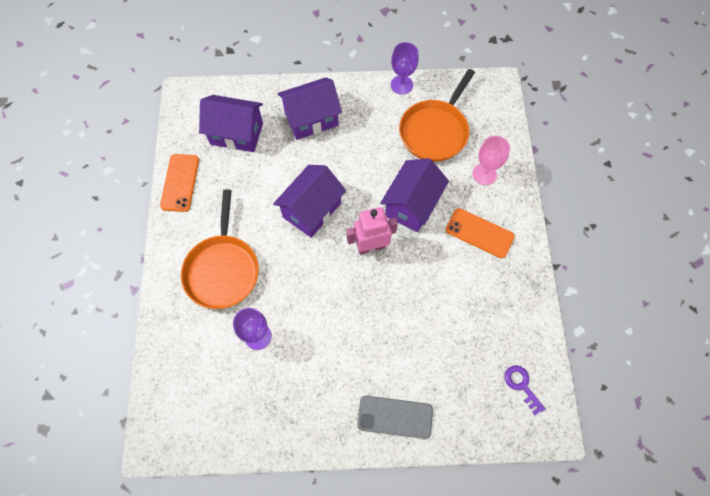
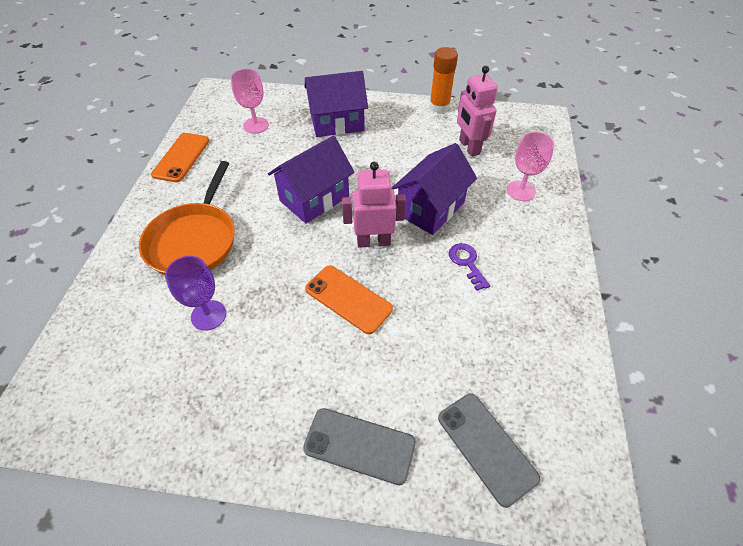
camera: 10 degrees right, 15 degrees down
(236, 134) = (256, 125): purple house -> pink goblet
(401, 85) = (439, 107): purple goblet -> orange glue stick
(435, 131) = (469, 147): orange pan -> pink robot
(479, 233) = (508, 246): orange phone -> orange phone (348, 299)
(480, 402) = (486, 447): none -> grey phone
(521, 385) = (550, 434): purple key -> purple key (467, 263)

